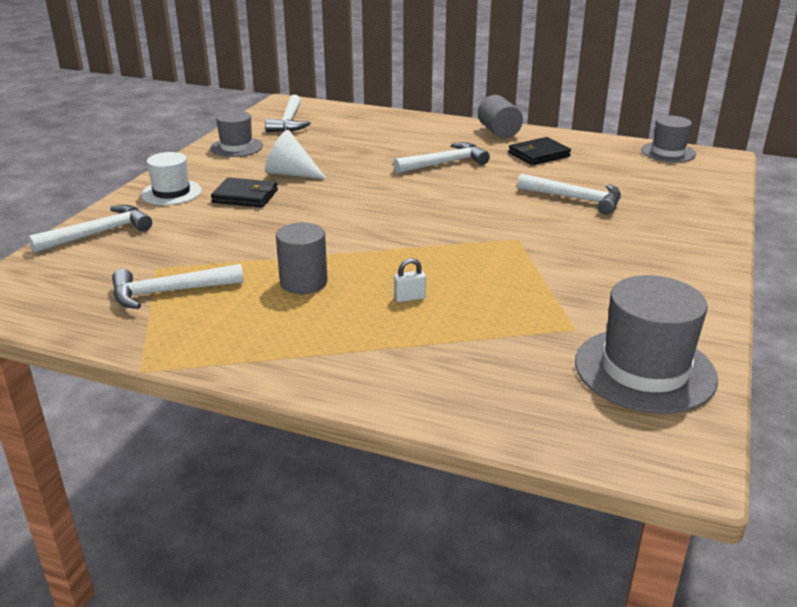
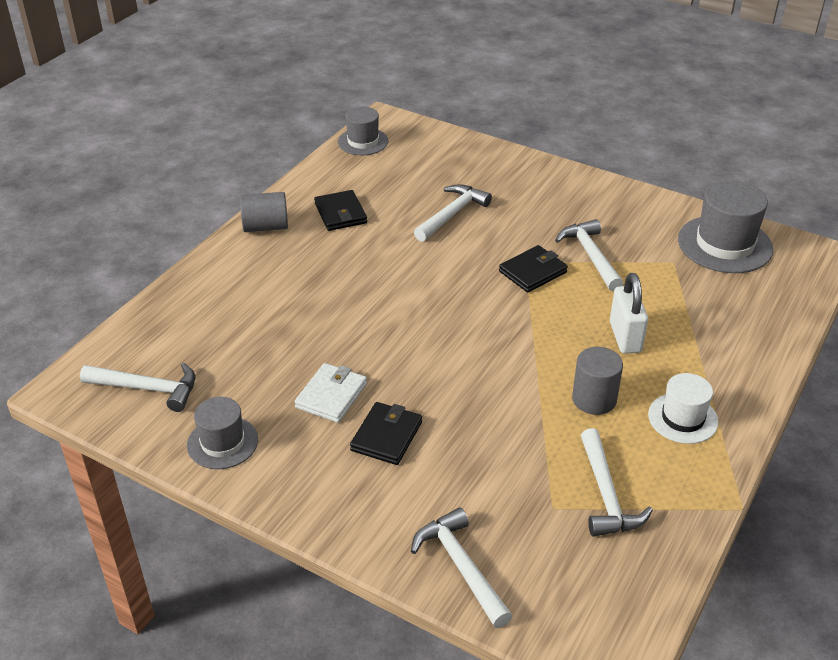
camera: 80 degrees left, 10 degrees up
(171, 193) = (357, 504): white hat -> white hat (682, 418)
(290, 174) = (331, 396): white cone -> white wallet
(409, 298) = (625, 337): white padlock -> white padlock, size x2.01
(445, 163) = (341, 277): white hammer -> white hammer (591, 256)
(501, 243) = (533, 272): none -> black wallet

